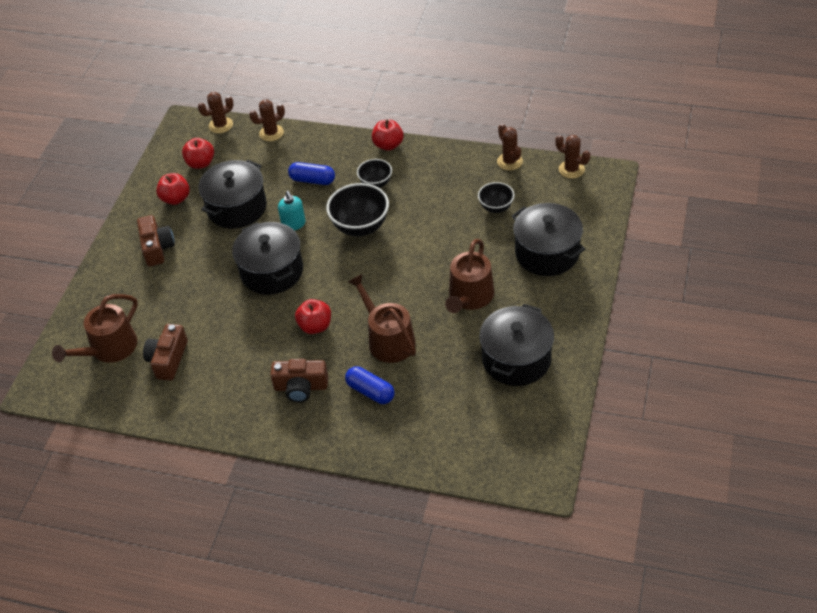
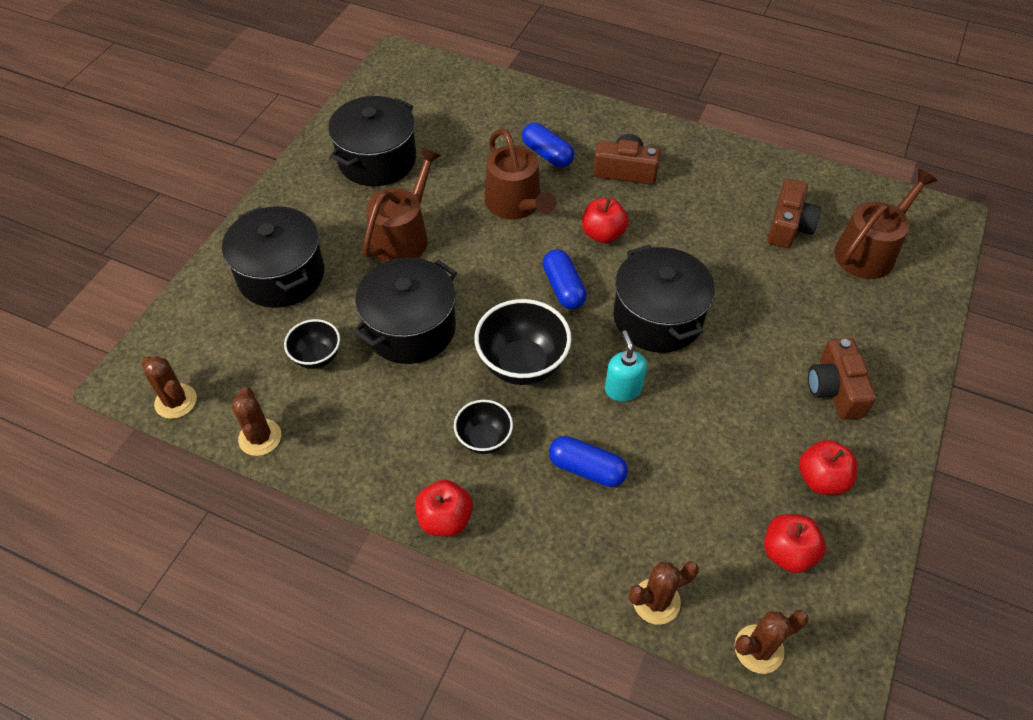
camera: 175 degrees left, 5 degrees up
(237, 208) = (714, 439): black pot -> black pot (410, 328)
(340, 280) = (563, 288): none -> blue capsule

